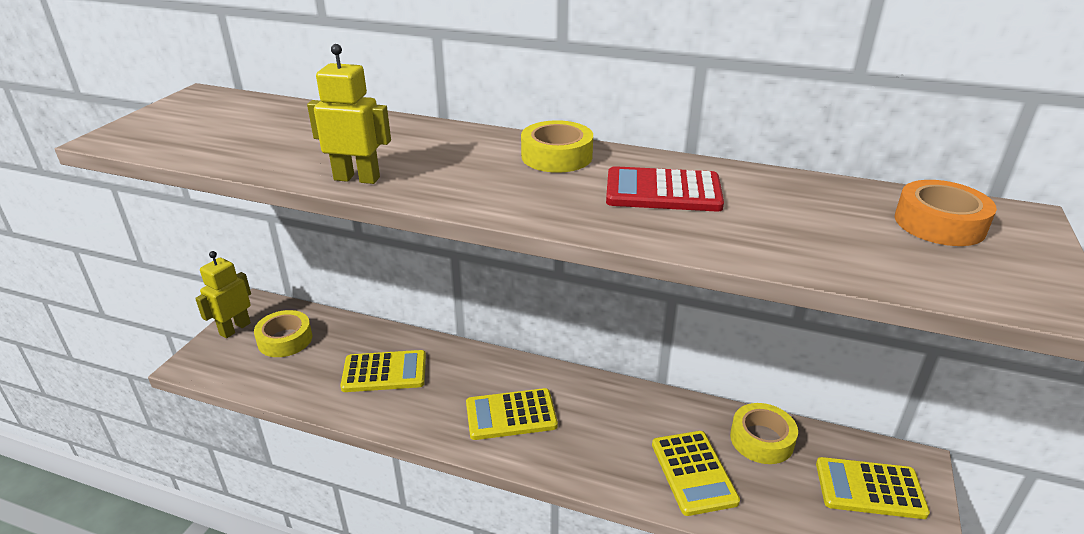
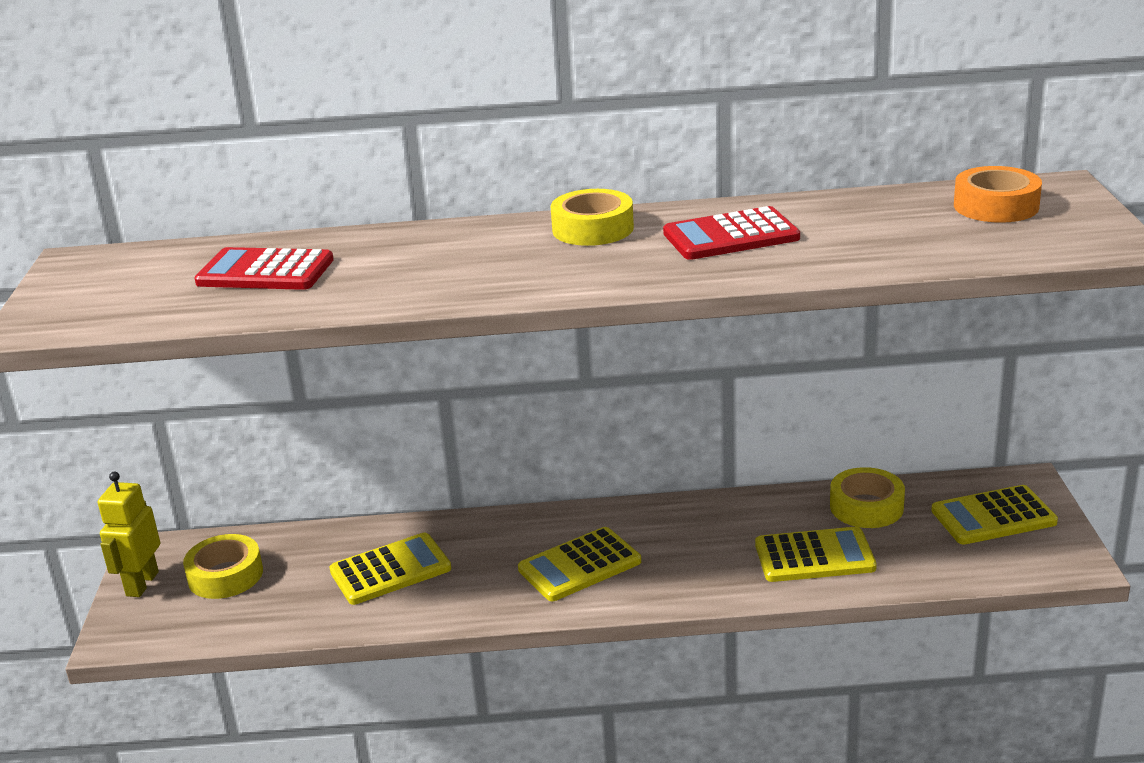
camera: 20 degrees left, 5 degrees down
(295, 133) = (265, 271): none -> red calculator
(357, 178) = (399, 296): yellow robot -> none
(693, 472) = (814, 556): yellow calculator -> yellow calculator turned 60 degrees counterclockwise

